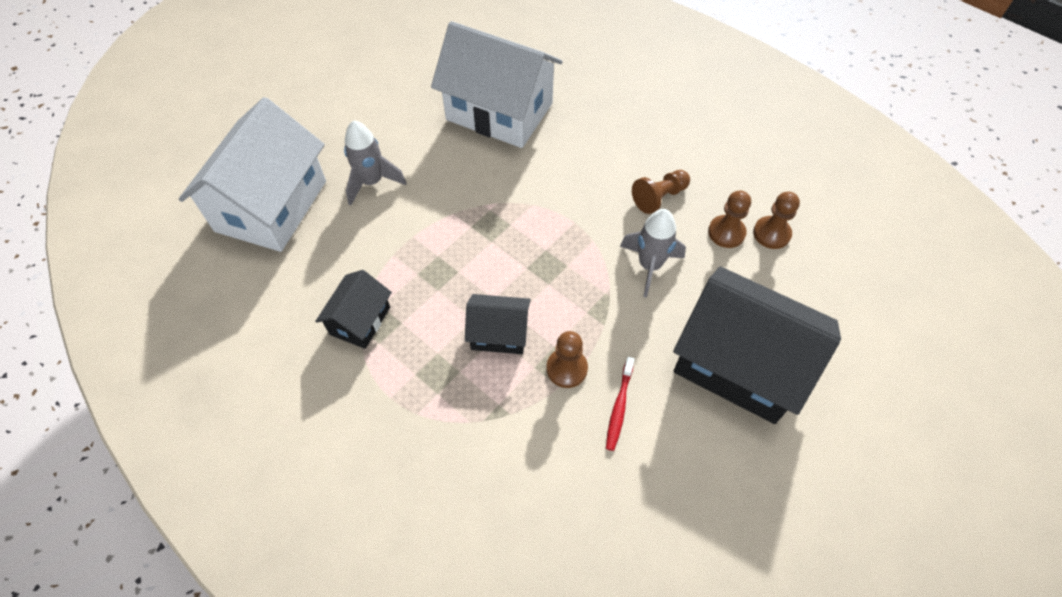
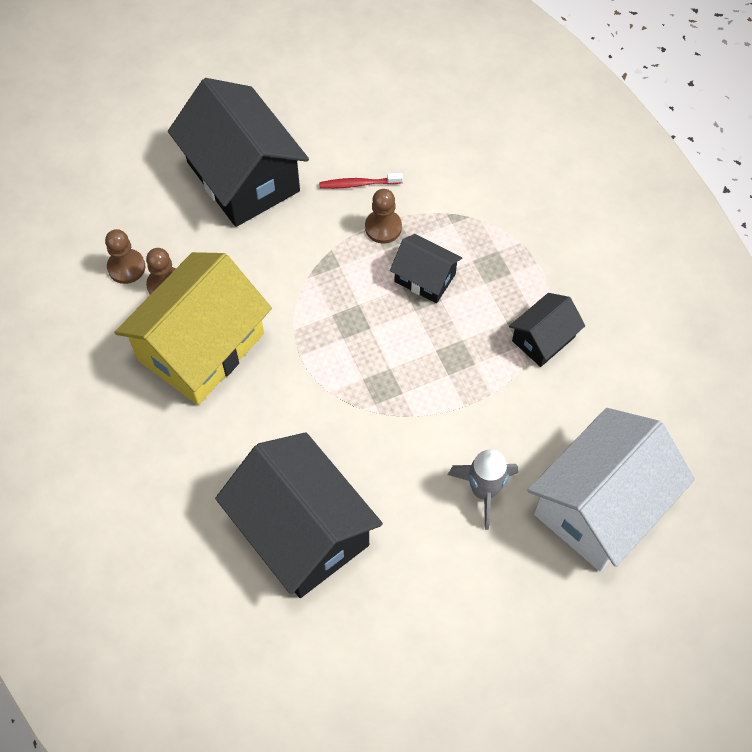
camera: 155 degrees left, 5 degrees up
(499, 111) = (302, 531): white house -> black house
(619, 407) = (358, 184): red toothbrush -> red toothbrush turned 135 degrees counterclockwise
(649, 266) = (258, 283): grey rocket -> none
(659, 197) = (201, 347): brown pawn -> yellow house

